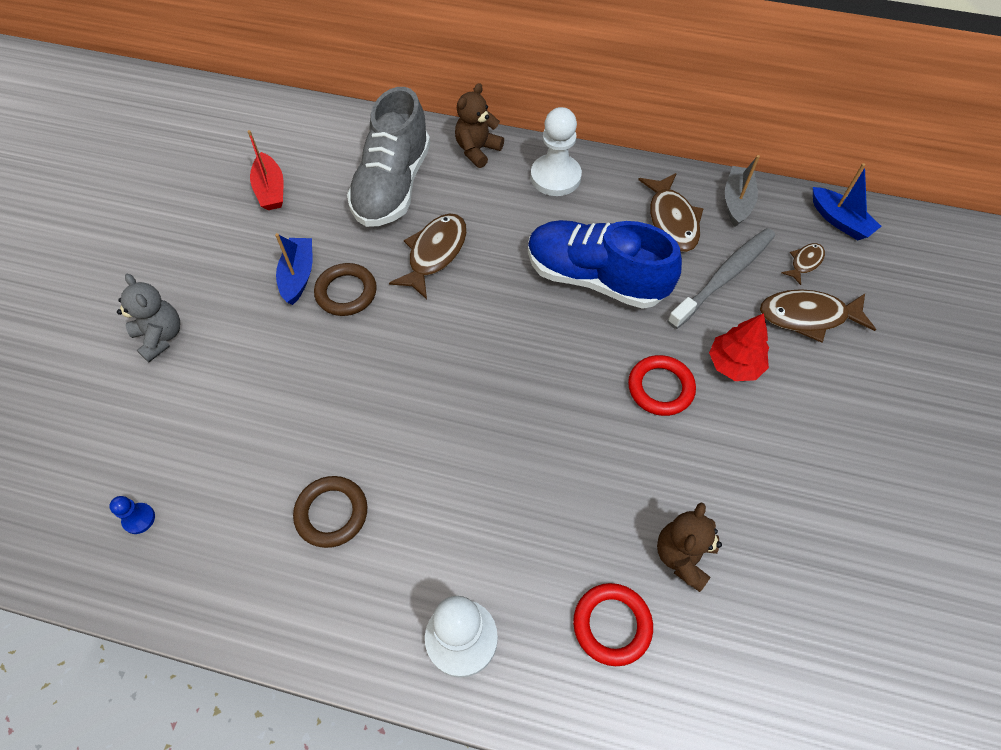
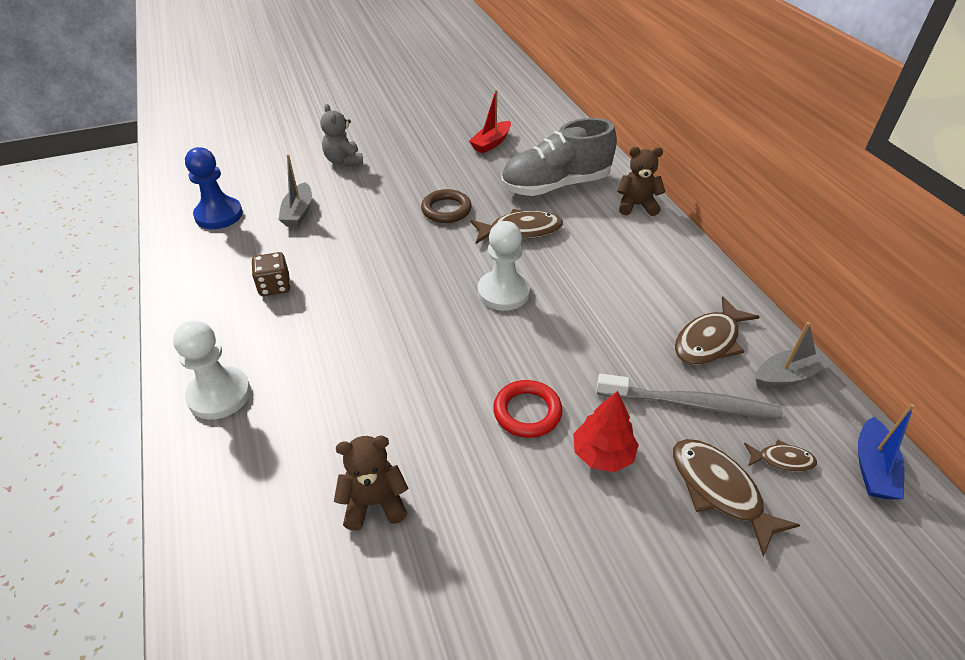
camera: 55 degrees right, 15 degrees down
(139, 519) = (219, 215): blue pawn -> blue pawn, size x2.14
(161, 337) = (344, 161): grey teddy bear -> grey teddy bear turned 135 degrees clockwise
(218, 430) = (298, 212): none -> grey boat
(298, 276) = (438, 185): blue boat -> none
(331, 513) = (274, 286): brown ring -> brown dice
(555, 177) = (664, 254): white pawn -> white pawn (503, 292)
(595, 278) = (593, 322): blue shoe -> none
(612, 625) = (280, 481): red ring -> none

